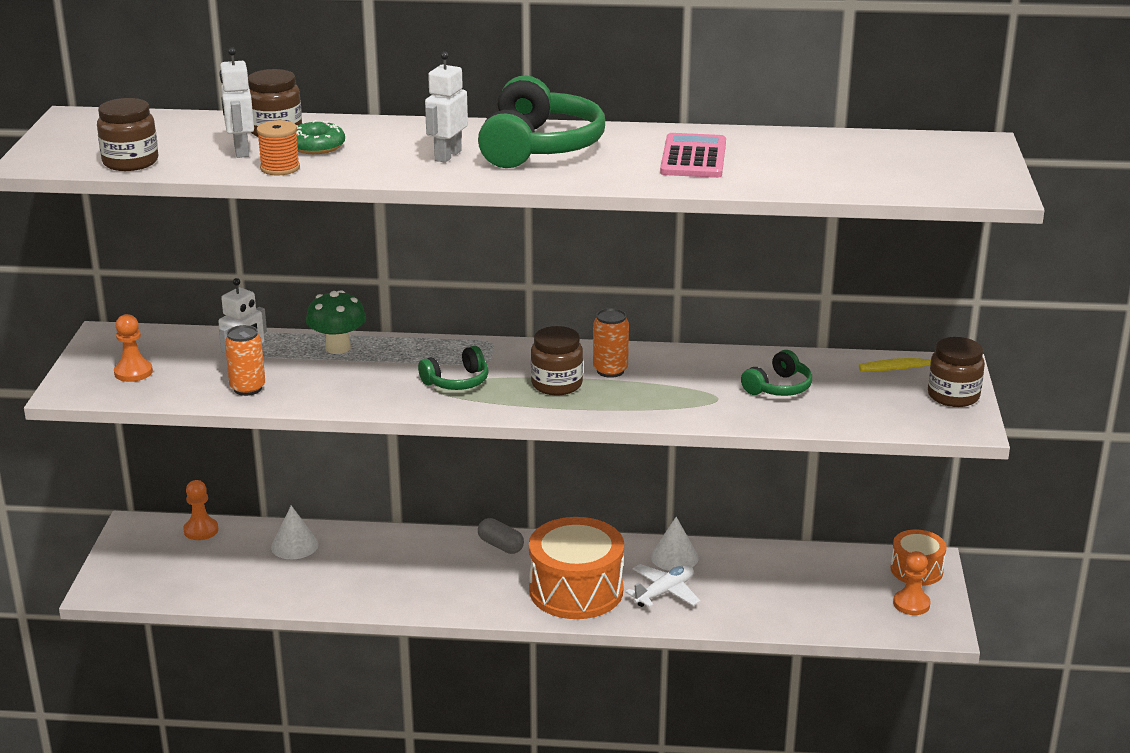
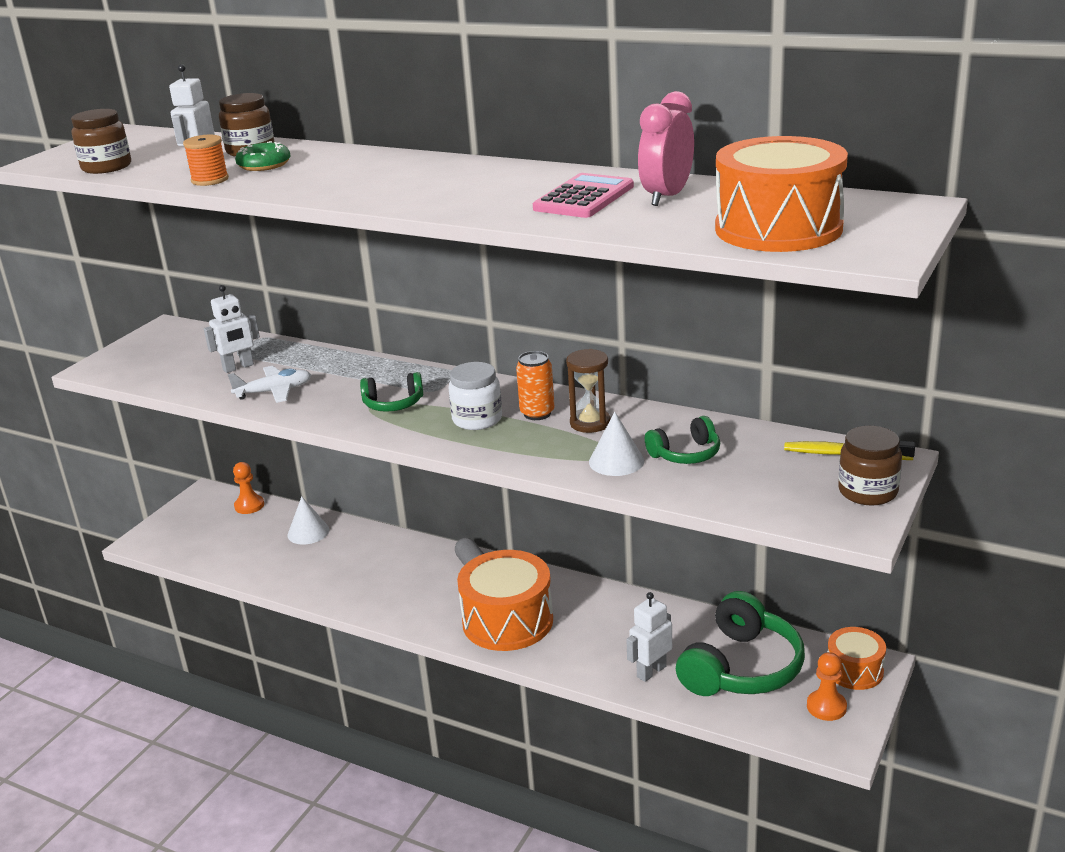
camera: 25 degrees right, 0 degrees up
(133, 372) = (153, 359): orange pawn -> none
(248, 388) = (222, 385): orange can -> none
(338, 348) = (325, 360): green mushroom -> none
(447, 155) = (360, 180): white robot -> white robot (651, 671)
(539, 147) = (450, 179): green headphones -> green headphones (741, 668)
(556, 384) = (477, 419): brown jar -> white jar
(664, 592) = (586, 640): white plane -> white plane (274, 392)
(668, 372) = (590, 423): none -> brown hourglass
(674, 557) = (619, 607): white cone -> white cone (616, 461)
(767, 151) = (666, 197): none -> pink clock
(894, 174) = (778, 229): none -> orange drum

